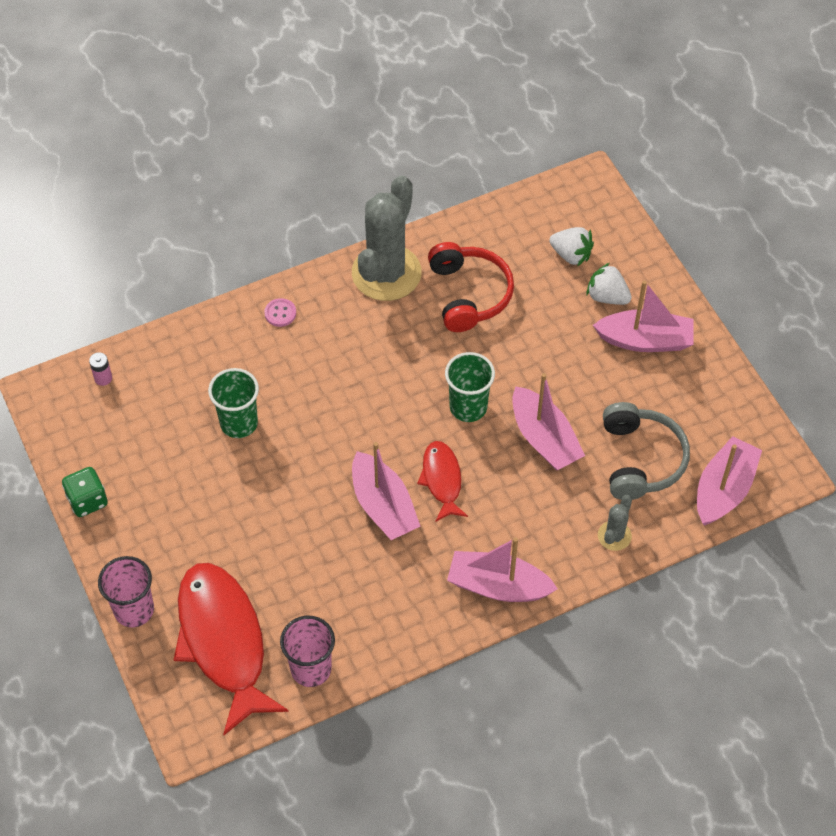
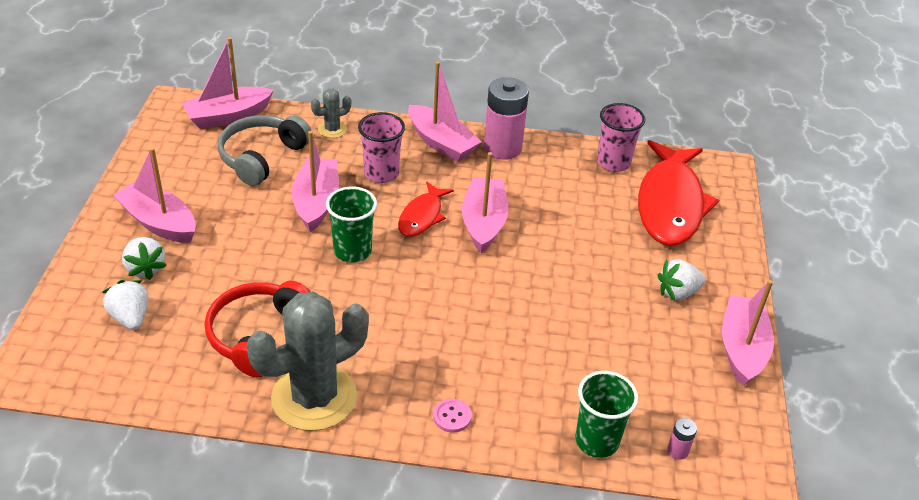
camera: 150 degrees left, 15 degrees down
(87, 500) = (742, 348): green dice -> pink boat
(134, 610) = (734, 254): pink cup -> pink cup (381, 173)
(167, 529) = (678, 292): none -> white strawberry
(239, 423) = (563, 340): green cup -> green cup (597, 441)
(434, 618) = (502, 148): none -> pink battery

